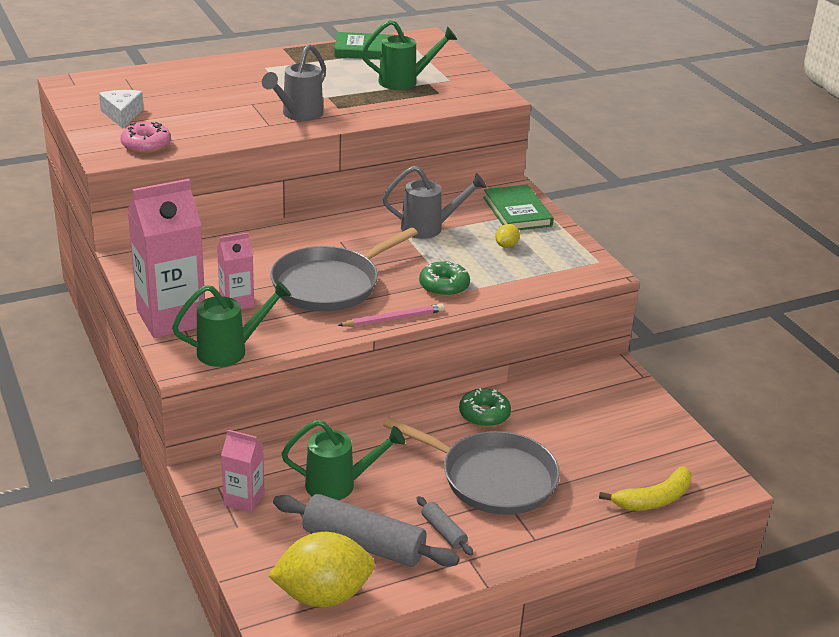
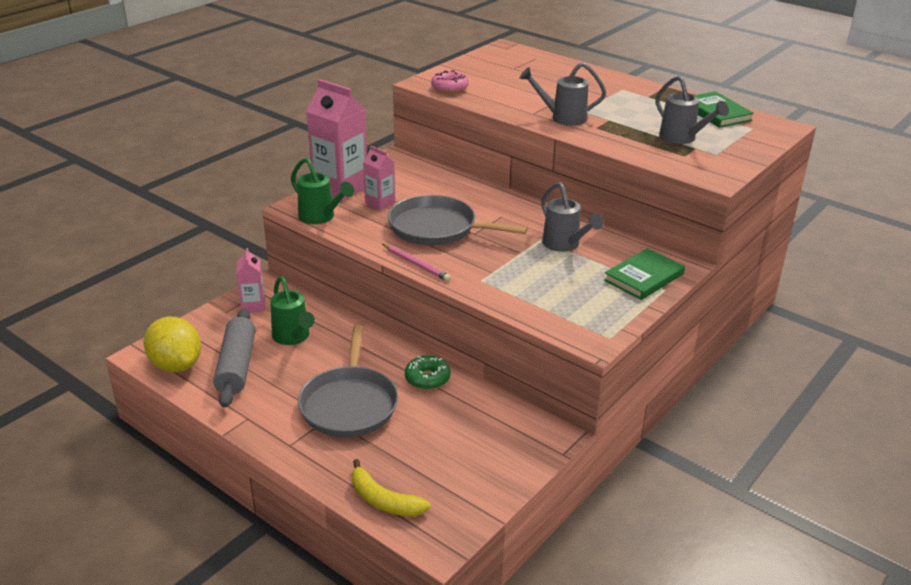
camera: 65 degrees right, 0 degrees up
(122, 115) = (482, 71): white cheese -> none
(405, 82) = (682, 139): green watering can -> grey watering can
(443, 531) = (271, 397): grey rolling pin -> none
(444, 286) = (484, 273): green donut -> none
(506, 245) = (580, 285): yellow lemon -> none

